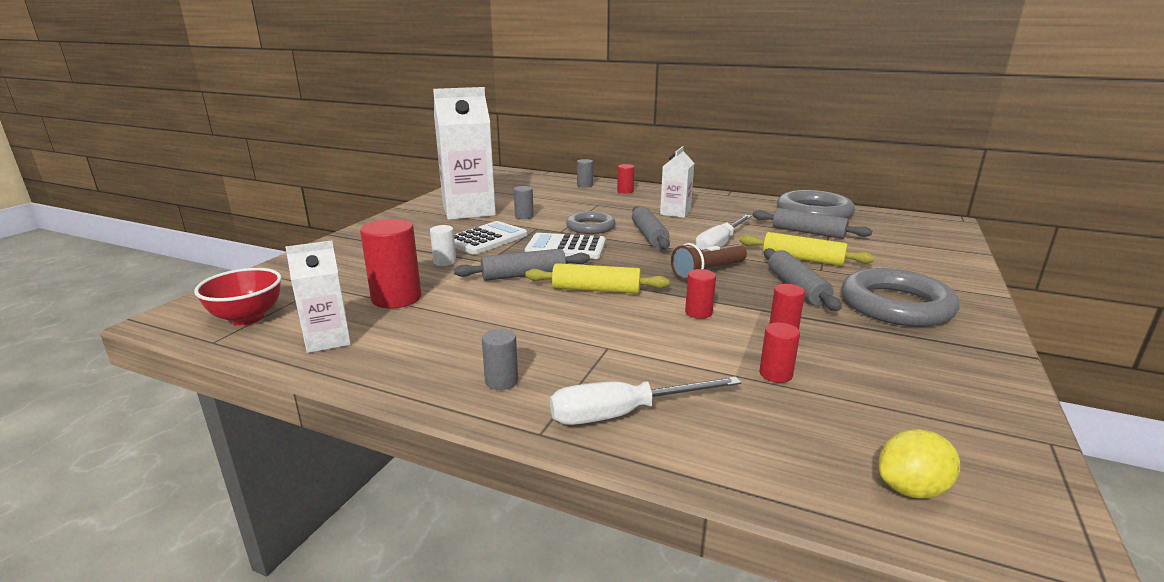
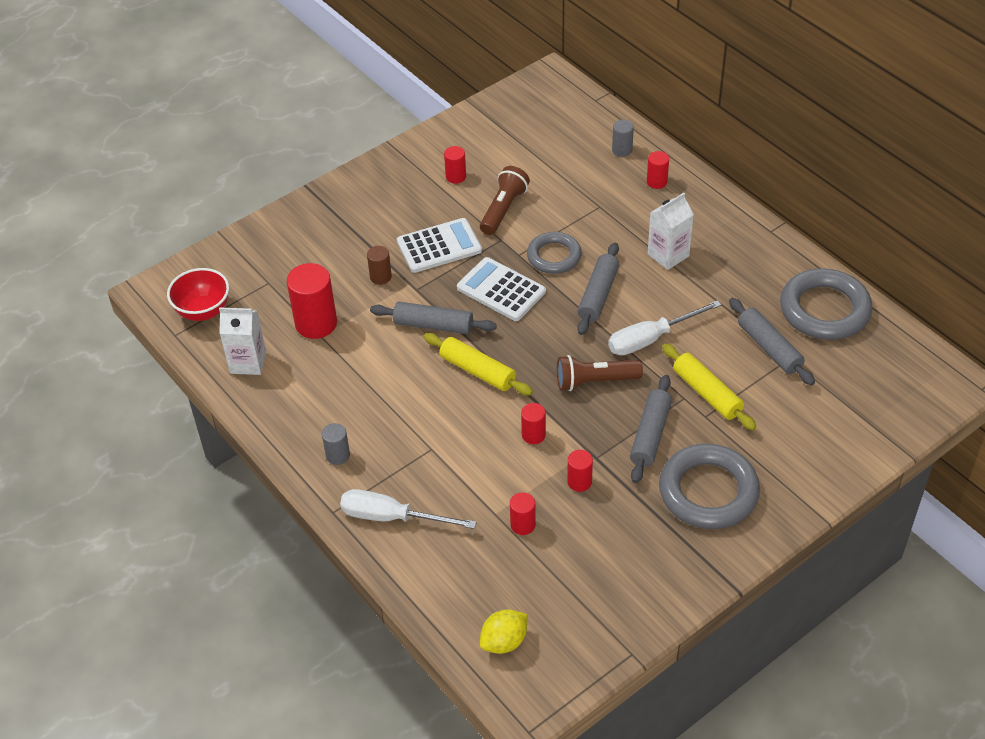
camera: 30 degrees right, 25 degrees up
(444, 262) = (380, 277): white cylinder -> brown cylinder
(468, 211) = (456, 176): white carton -> red cylinder
(524, 216) = (503, 209): grey cylinder -> brown flashlight
(911, 489) = (504, 641): yellow lemon -> yellow lemon turned 45 degrees counterclockwise

